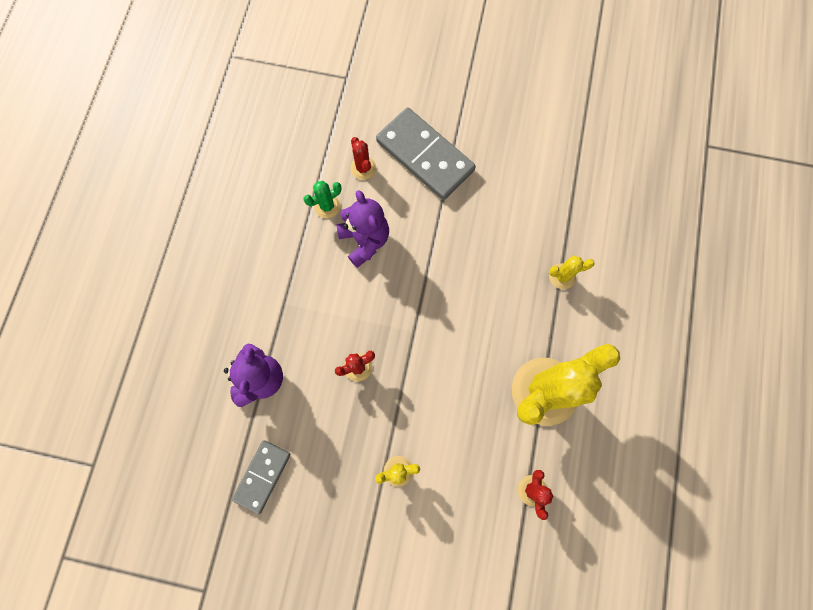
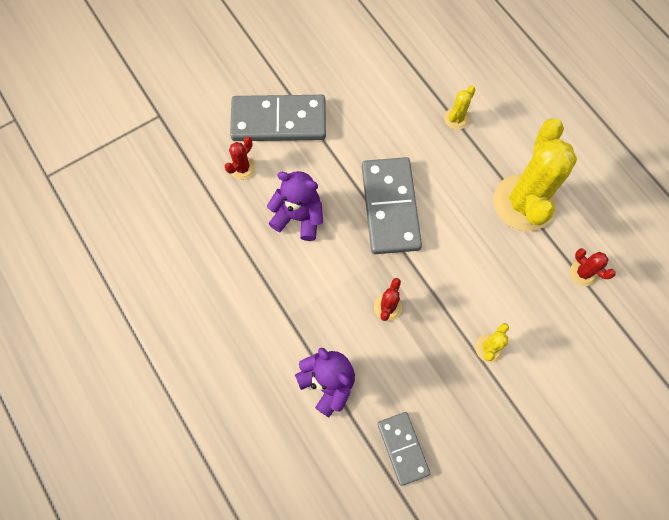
camera: 45 degrees left, 5 degrees down
(327, 206) = (244, 218): green cactus -> none
(363, 168) = (242, 168): red cactus -> red cactus turned 75 degrees counterclockwise
(438, 296) = (390, 207): none -> grey domino

